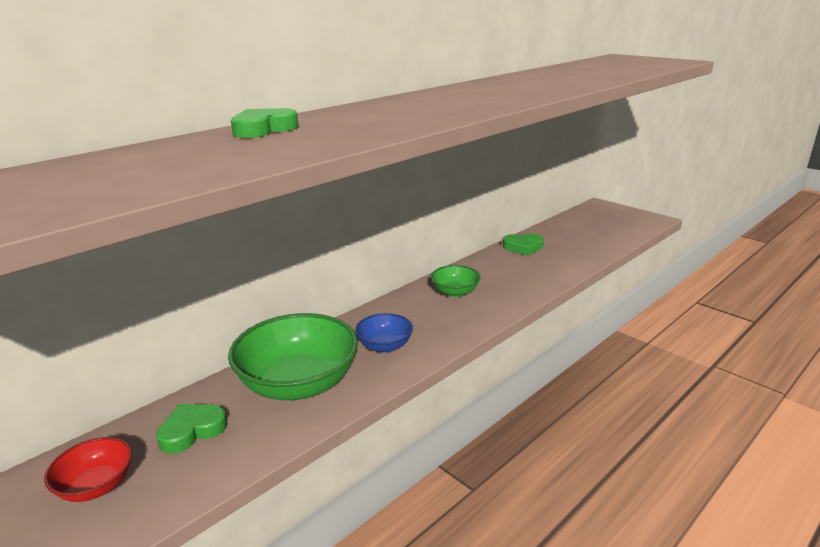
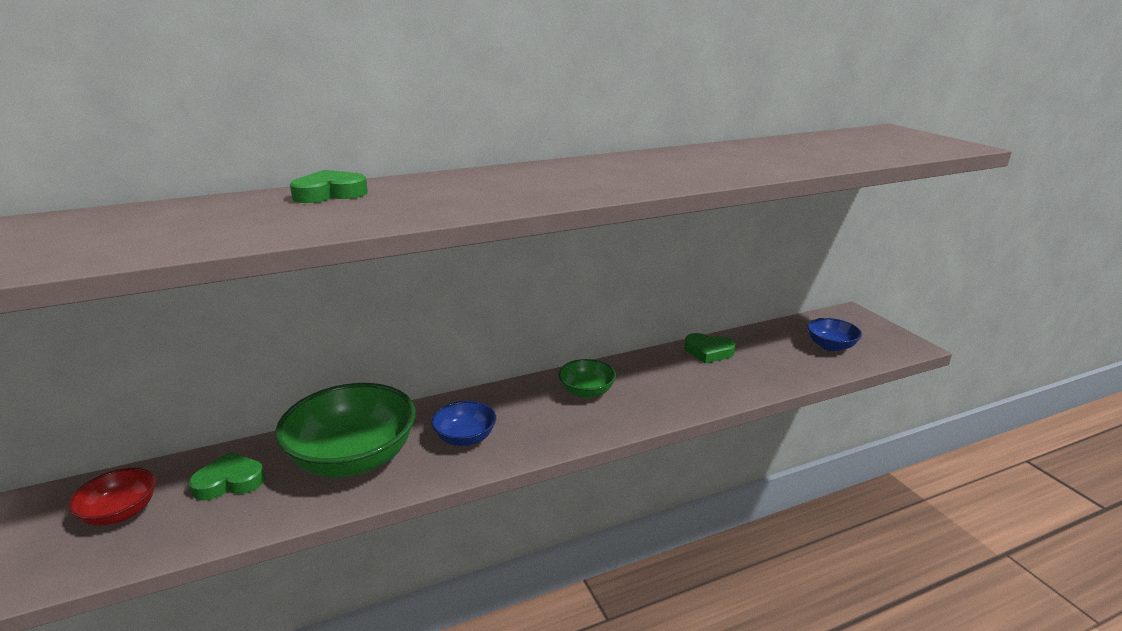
camera: 20 degrees right, 0 degrees up
(604, 228) = (830, 346): none -> blue bowl

